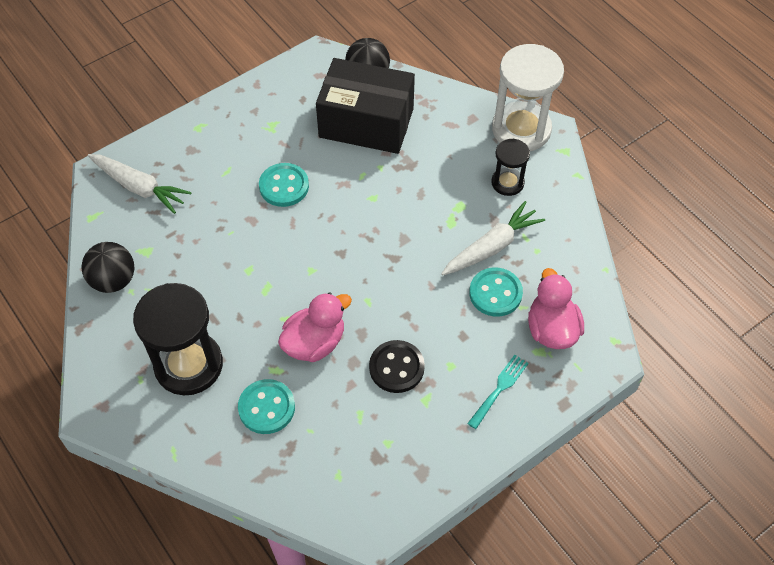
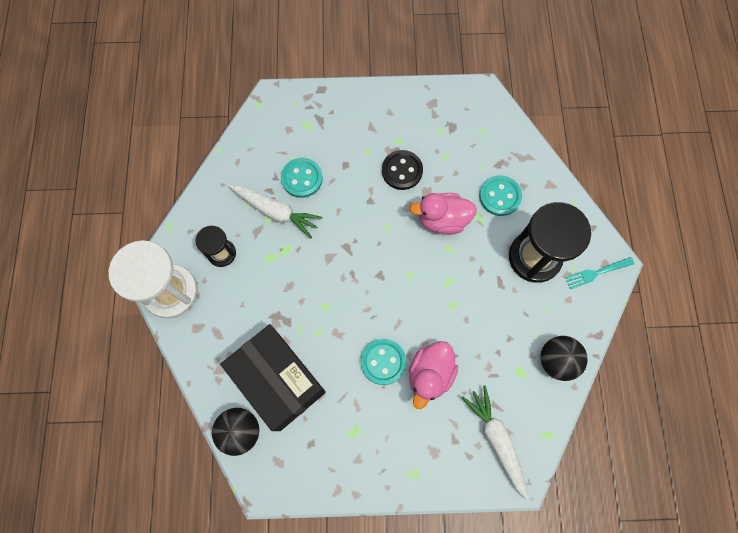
camera: 145 degrees left, 15 degrees up
(492, 247) = (276, 212): white carrot -> white carrot turned 150 degrees counterclockwise
(499, 389) = (351, 120): turquoise fork -> turquoise fork (596, 273)
(551, 329) = (288, 134): pink duck -> pink duck (430, 375)

